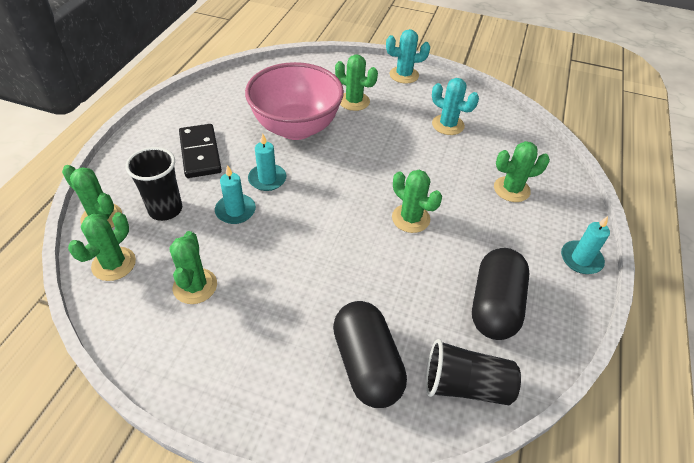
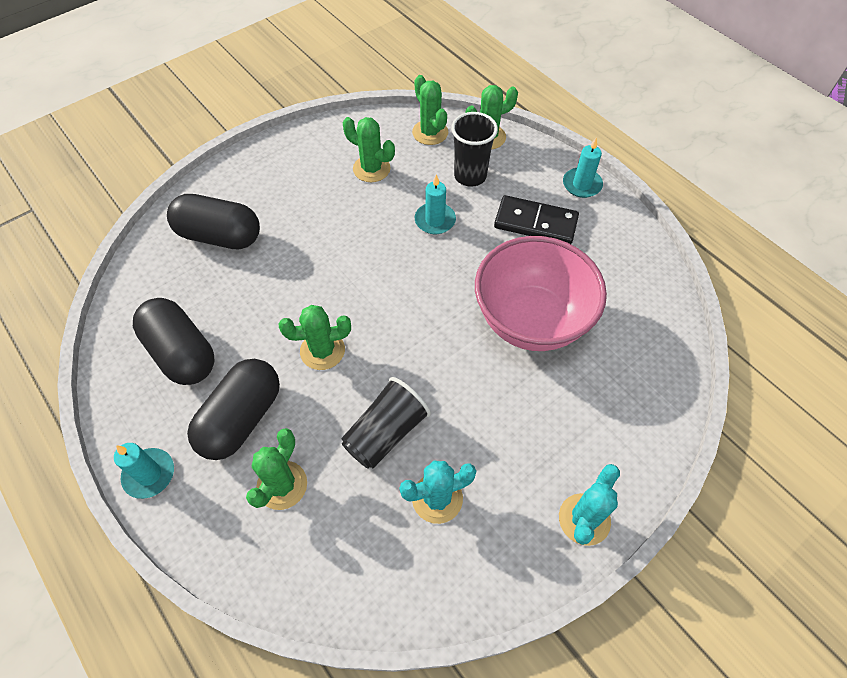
camera: 125 degrees right, 10 degrees up
(267, 179) = (461, 259): turquoise candle -> turquoise candle (582, 184)
(354, 101) = (551, 411): green cactus -> none
(465, 385) = (148, 285): black cup -> black cup (386, 433)
(498, 234) = (241, 419): none -> black capsule

